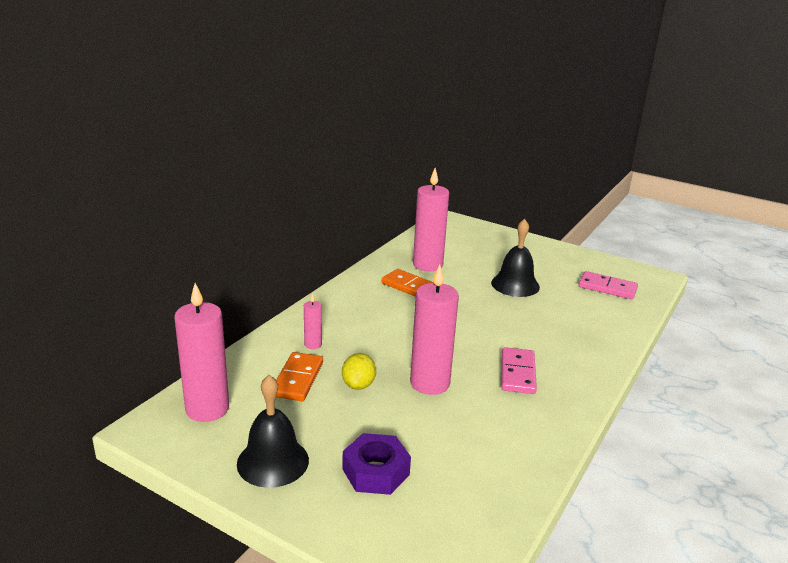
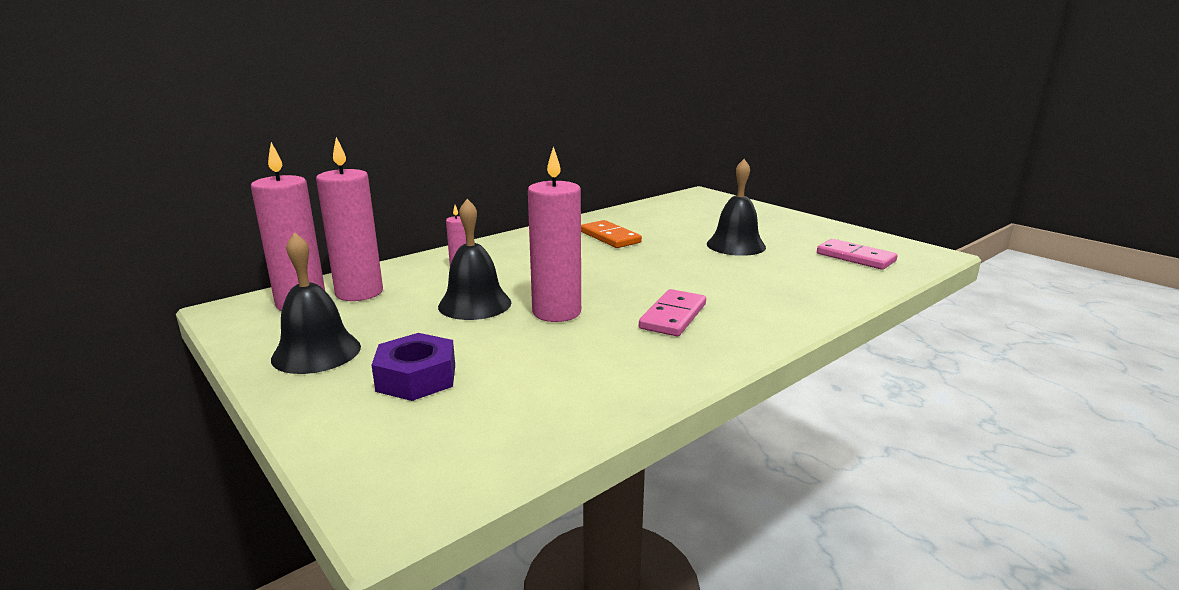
camera: 20 degrees right, 5 degrees down
(298, 379) = (415, 292): orange domino -> none
(358, 385) = (475, 304): yellow lemon -> black bell
(428, 265) = (645, 223): pink candle -> pink candle (359, 293)

